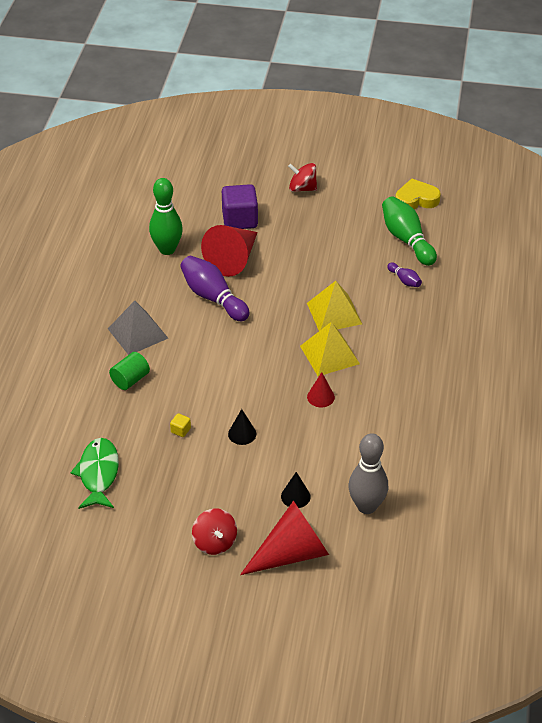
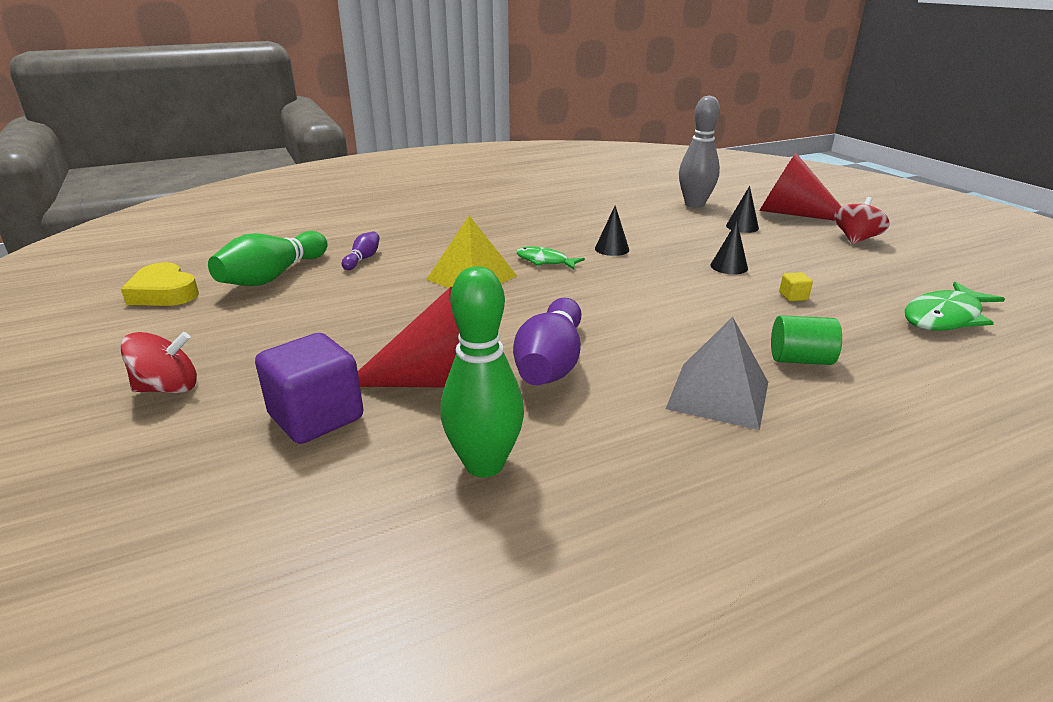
camera: 125 degrees left, 15 degrees down
(302, 188) = (168, 388): red spinning top -> red spinning top turned 90 degrees counterclockwise
(320, 397) = (612, 249): red cone -> black cone
(329, 354) = (544, 261): yellow pyramid -> green fish

